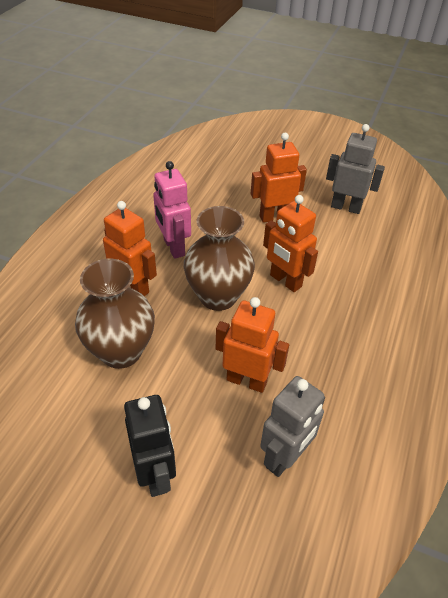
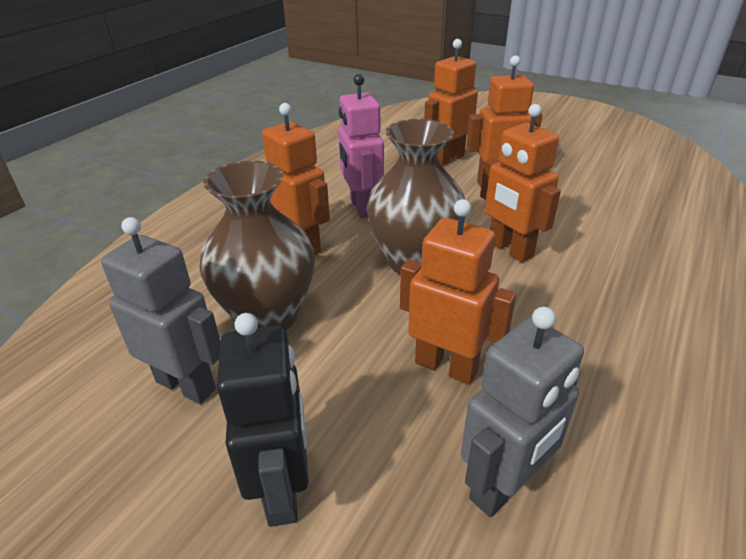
camera: 10 degrees right, 10 degrees down
(235, 192) = (447, 159): none -> orange robot
(346, 207) = (593, 177): grey robot -> grey robot (186, 385)

